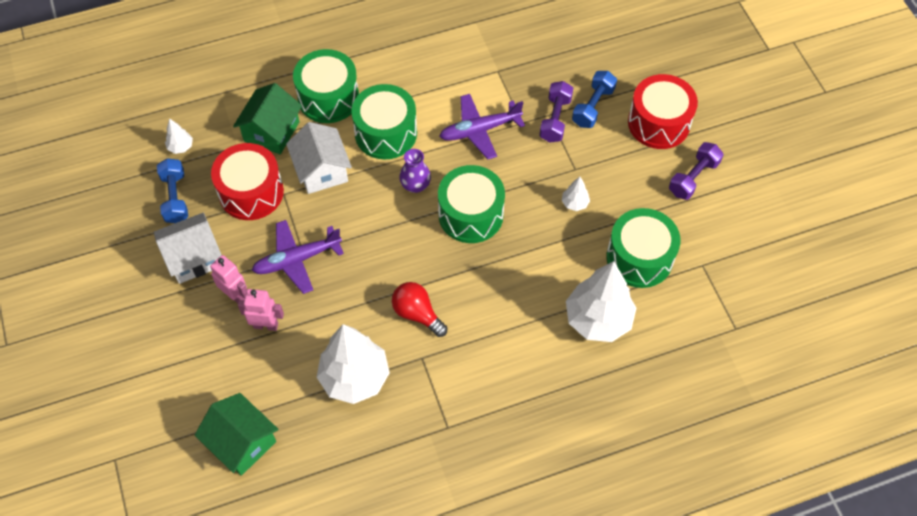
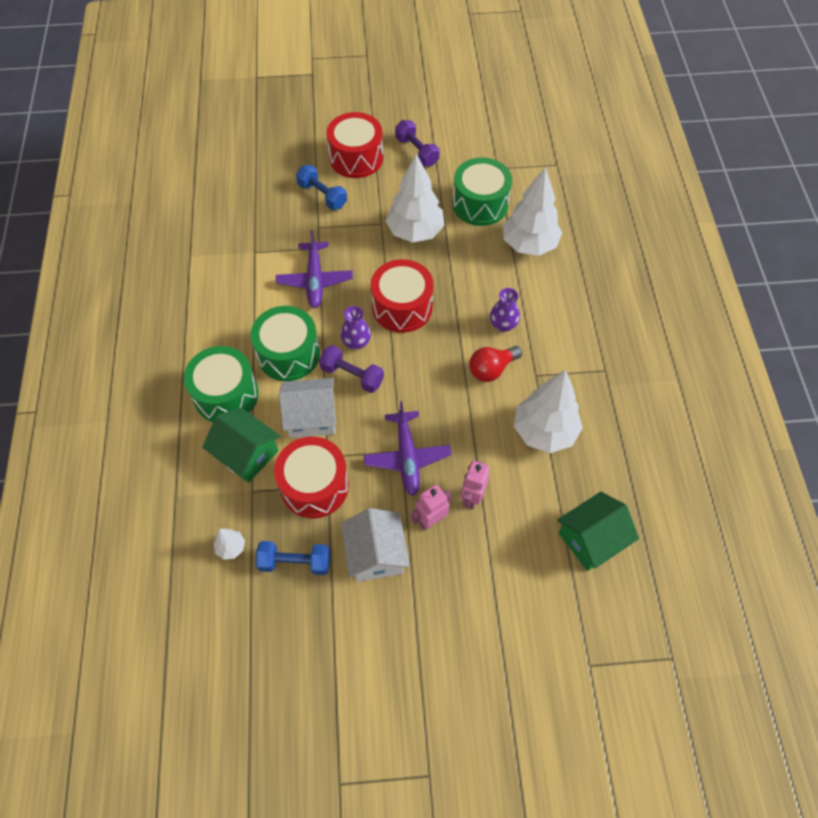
camera: 75 degrees left, 0 degrees up
(471, 214) = (402, 307): green drum -> red drum
(477, 314) = (503, 325): none -> purple vase
(555, 119) = (325, 224): purple dumbbell -> purple dumbbell (352, 375)
(574, 203) = (415, 232): white tree -> white tree, size x2.31

